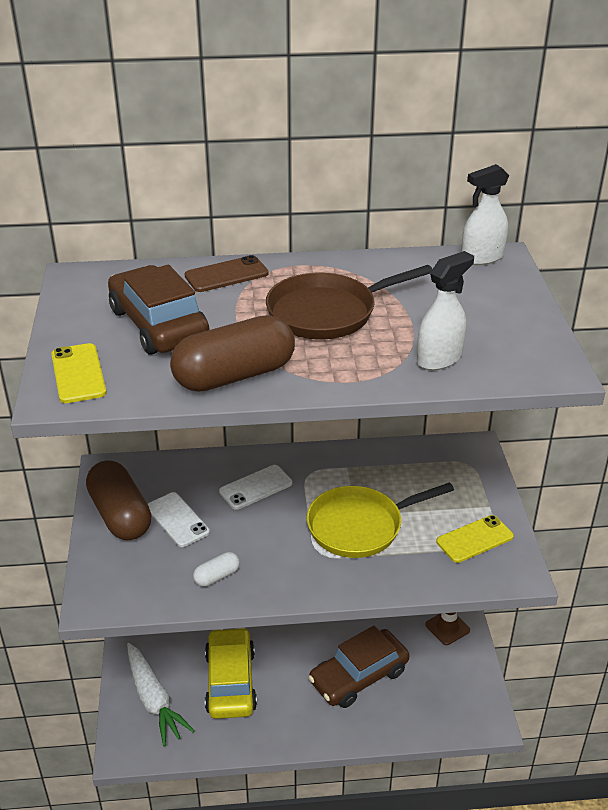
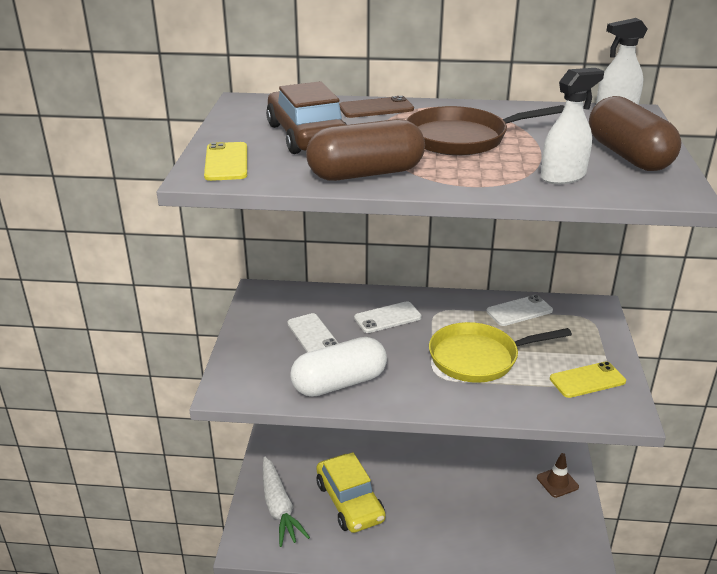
camera: 10 degrees right, 5 degrees down
(120, 515) = (263, 326): brown capsule -> brown capsule (628, 156)
(217, 576) = (339, 383): white capsule -> white capsule, size x2.14
(230, 681) = (350, 502): yellow car -> yellow car turned 150 degrees clockwise
(359, 676) = (468, 513): brown car -> none
(395, 462) = (519, 311): none -> white phone

